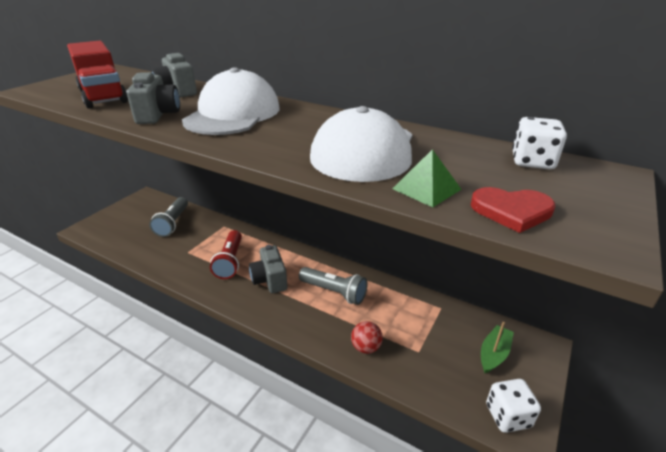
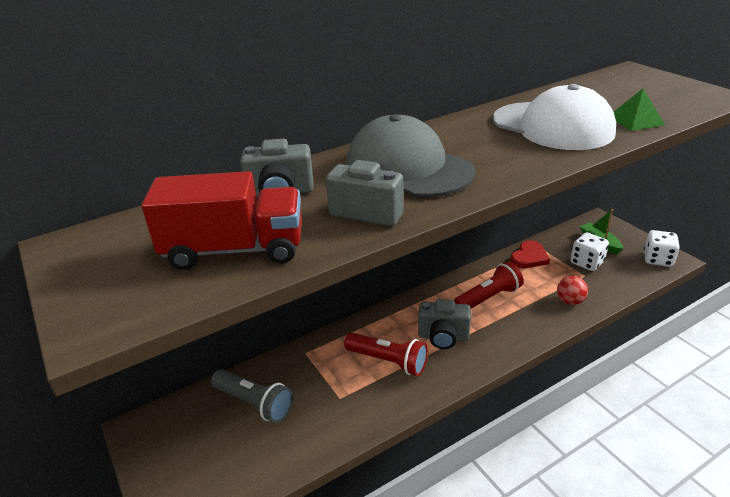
camera: 60 degrees left, 0 degrees up
(233, 114) = (408, 167): white cap -> grey cap
(334, 292) = (488, 298): grey flashlight -> red flashlight
(511, 211) = (676, 106): red heart -> red heart (529, 257)
(532, 161) = (604, 83): white dice -> white dice (587, 263)

